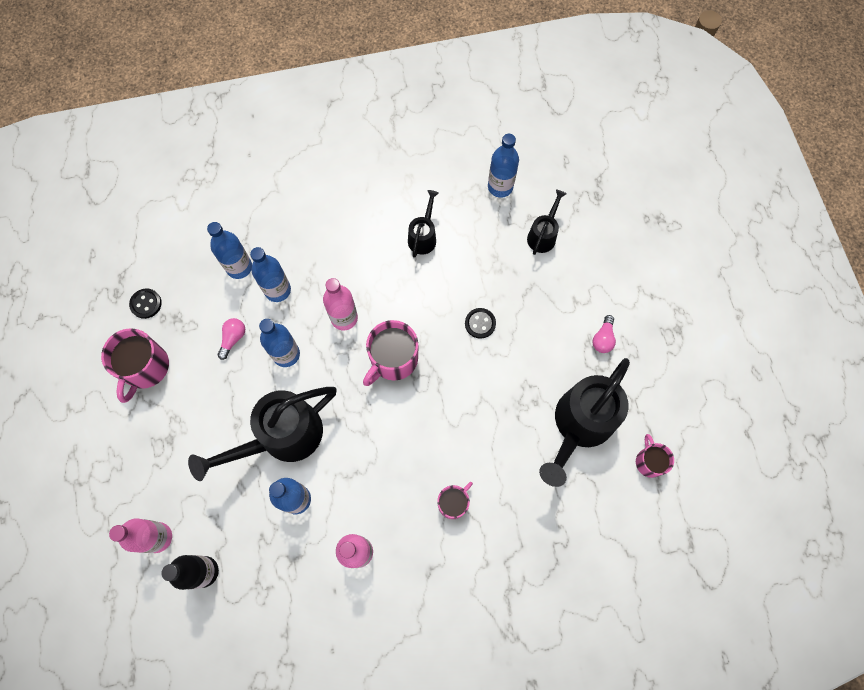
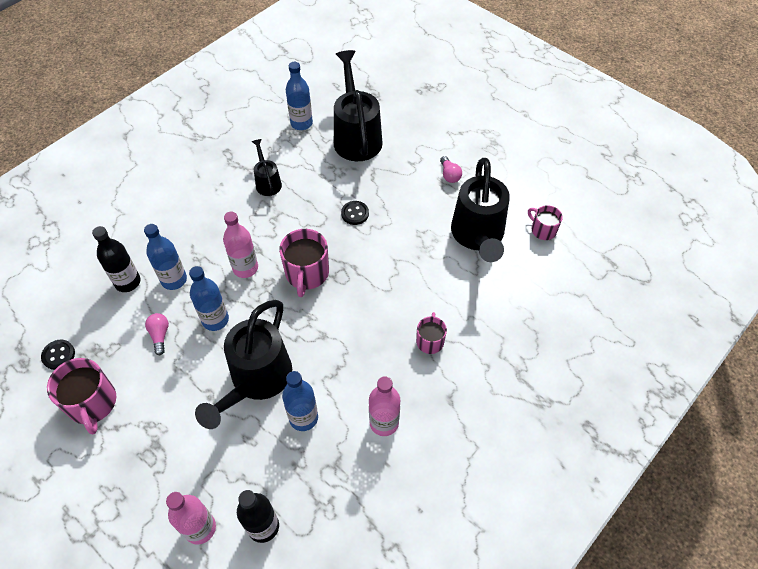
camera: 35 degrees left, 15 degrees down
(239, 267) = (128, 282): blue bottle -> black bottle
(543, 235) = (356, 136): black watering can -> black watering can, size x1.98

